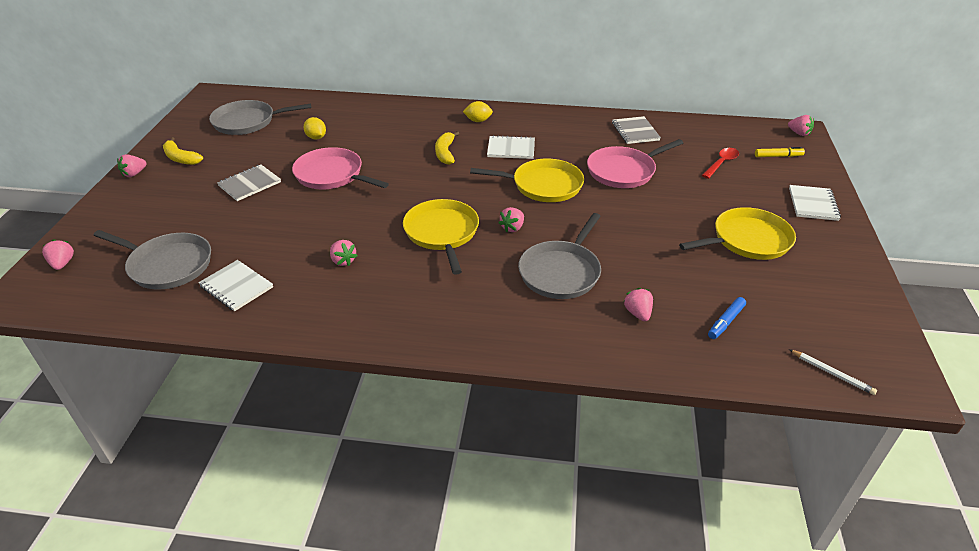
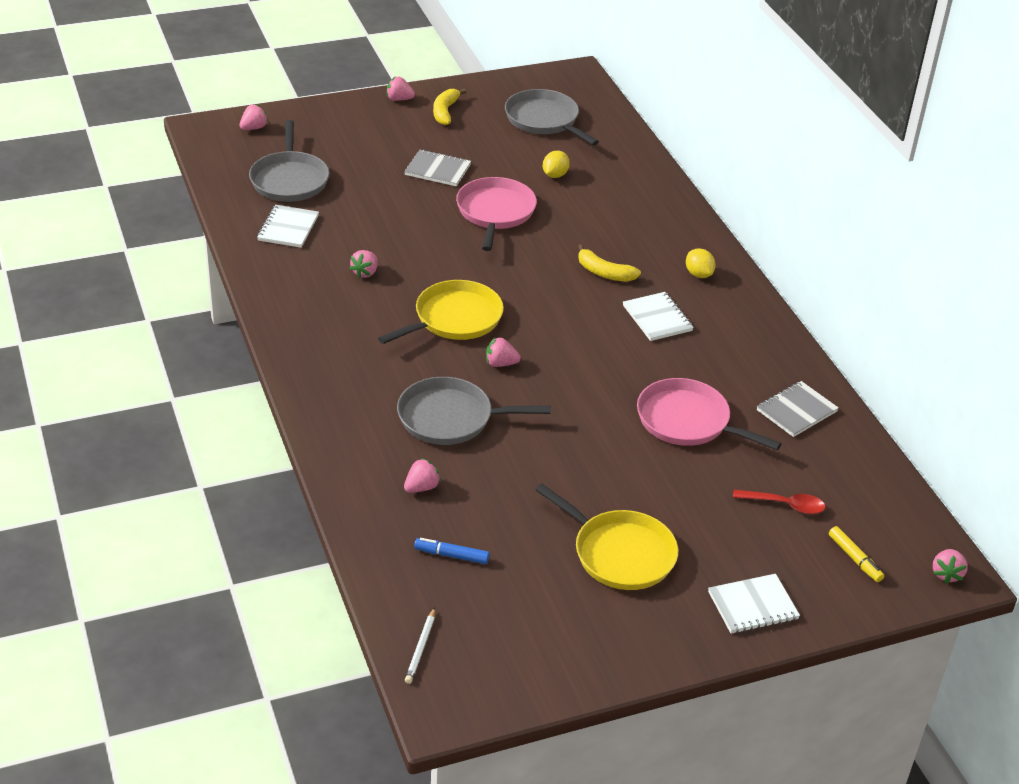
camera: 60 degrees right, 0 degrees up
(445, 153) = (604, 273): yellow banana -> yellow banana turned 120 degrees counterclockwise
(543, 185) = (600, 364): yellow pan -> none

